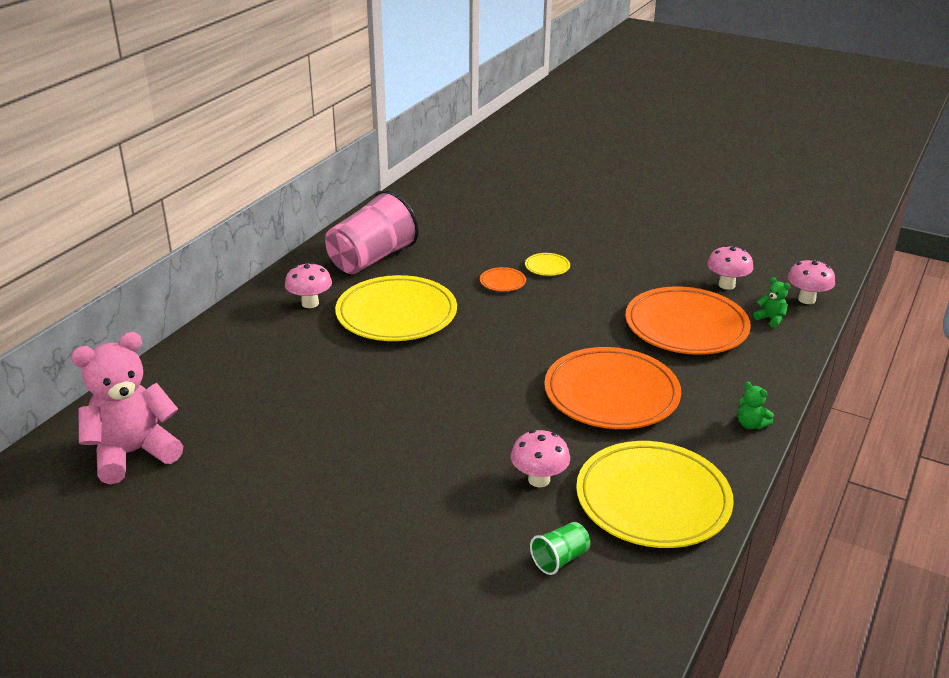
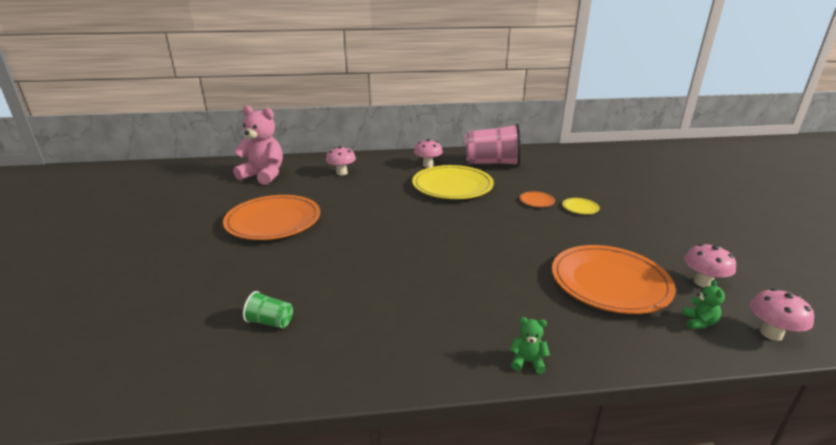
camera: 55 degrees right, 5 degrees down
(539, 479) = (347, 284): pink mushroom -> pink mushroom (342, 173)
(611, 394) = (475, 280): orange plate -> orange plate (273, 221)
(653, 500) = (371, 341): yellow plate -> none
(751, 424) = (527, 362): green teddy bear -> green teddy bear turned 90 degrees clockwise

